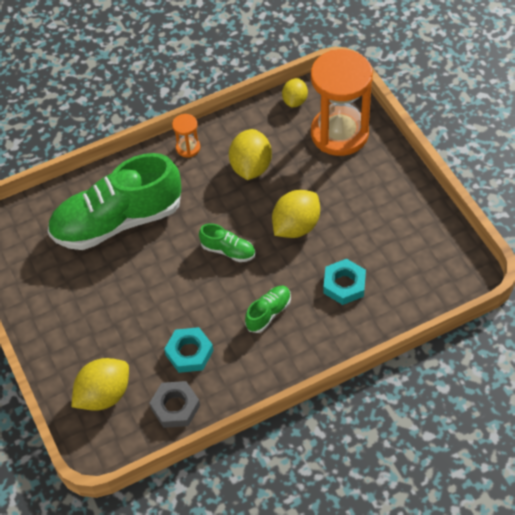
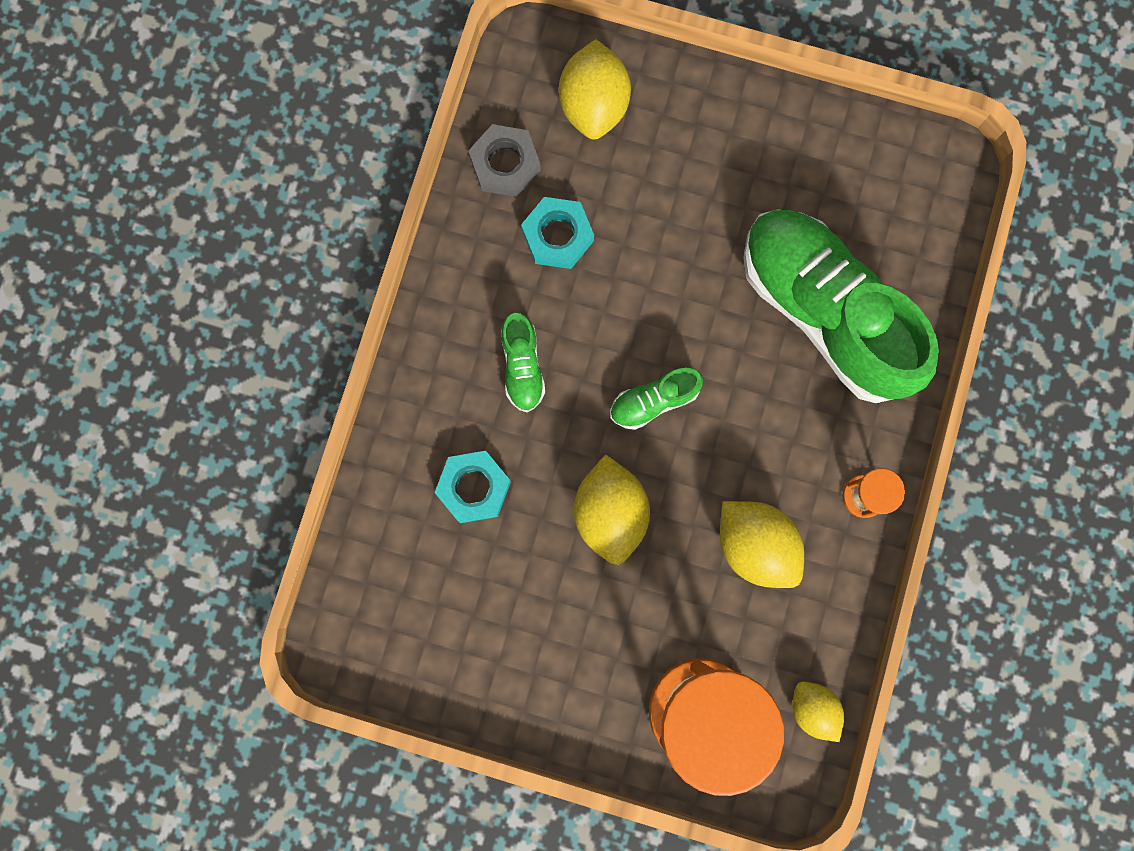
camera: 130 degrees right, 25 degrees up
(117, 221) = (824, 311): green shoe -> green shoe turned 60 degrees counterclockwise

